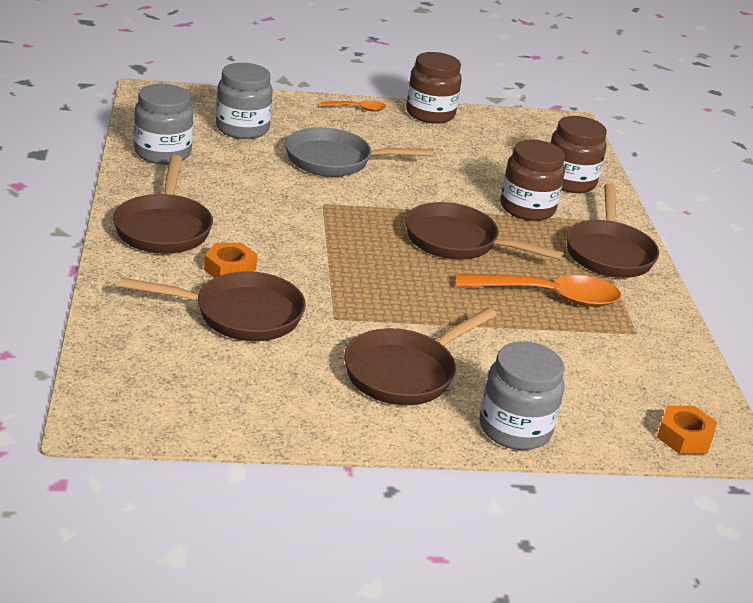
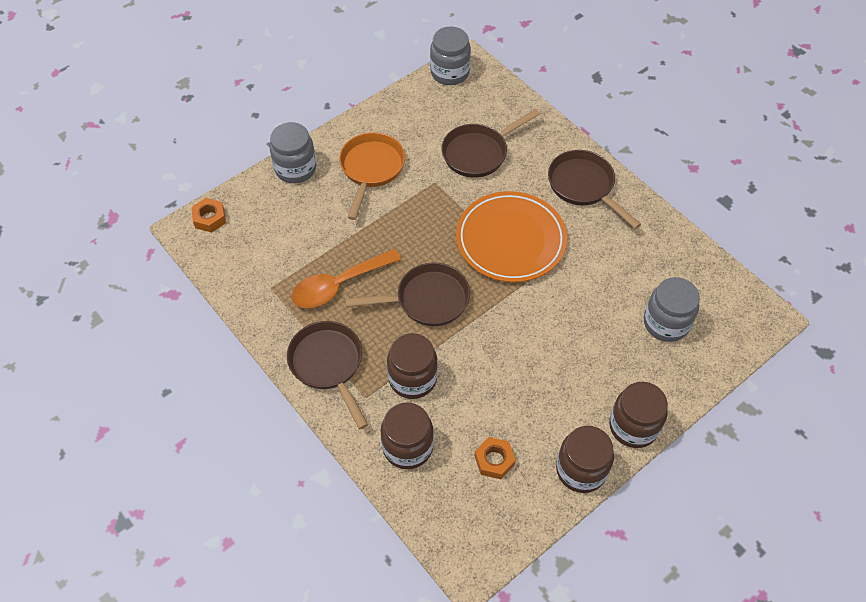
camera: 150 degrees right, 25 degrees up
(162, 153) = (670, 253): grey jar -> grey jar (450, 72)
(230, 269) = (518, 180): orange nut -> orange nut (494, 460)
(310, 234) = (510, 240): none -> orange plate
(335, 161) = (574, 333): grey pan -> none
(358, 109) = (633, 426): orange spoon -> brown jar
(405, 372) = (371, 169): brown pan -> orange pan

